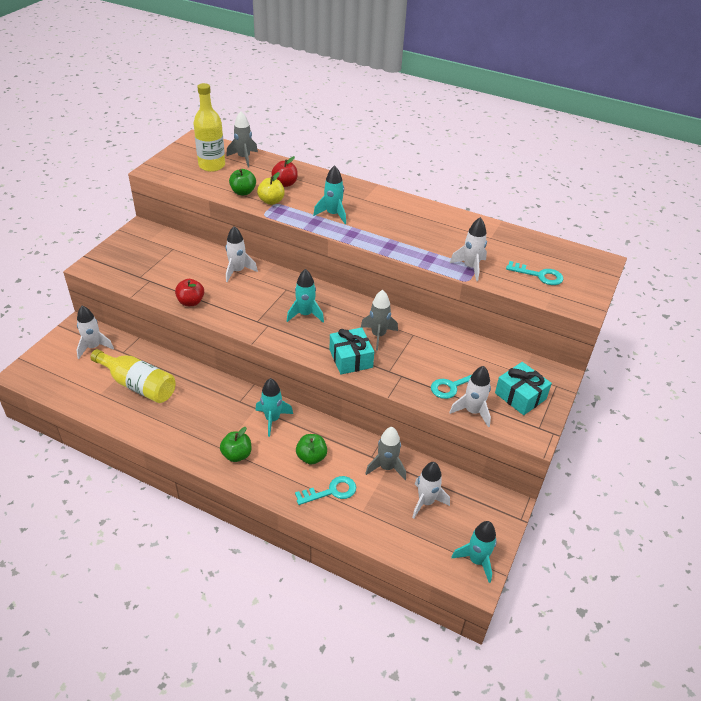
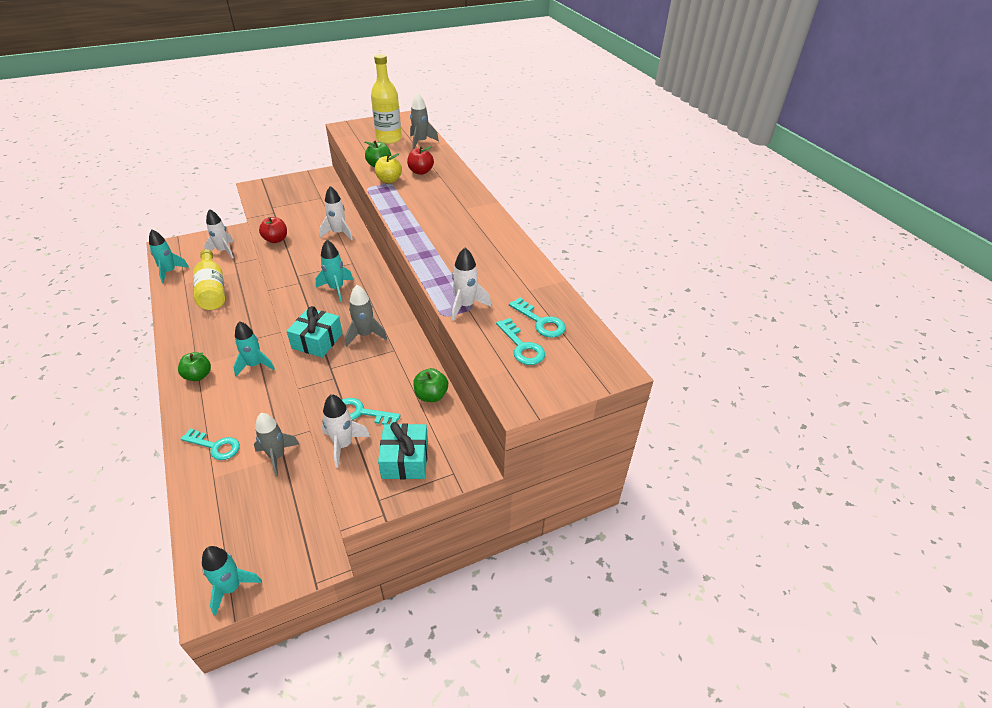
camera: 40 degrees right, 0 degrees up
(311, 457) = (239, 410): green apple -> green apple (431, 395)
(333, 214) = (419, 209): turquoise rocket -> turquoise rocket (170, 272)
(426, 502) = (265, 506): white rocket -> none
(527, 254) = (540, 322): none -> turquoise key

